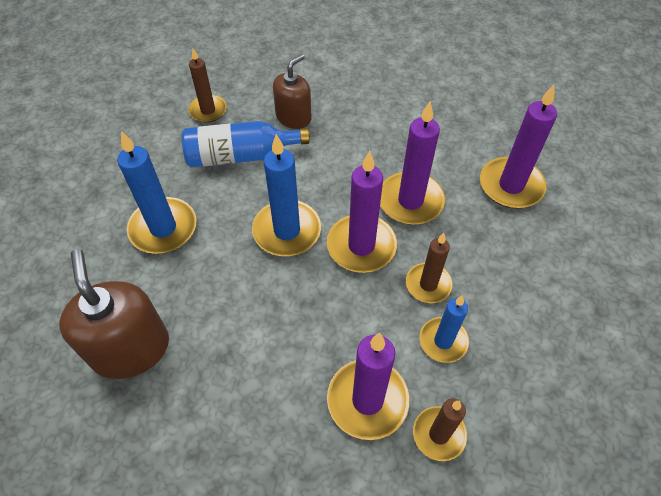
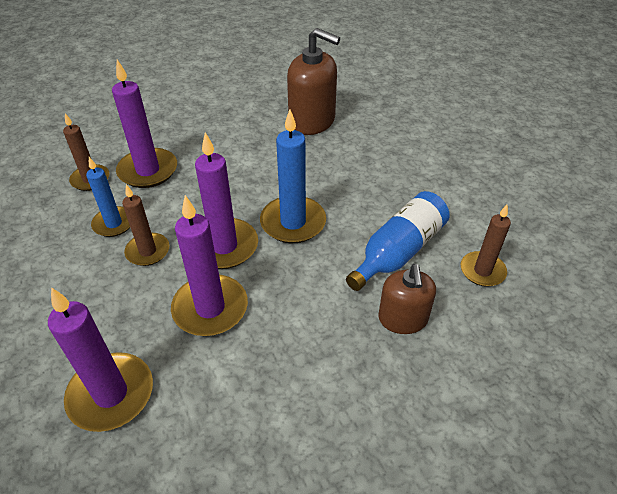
camera: 140 degrees right, 10 degrees down
(163, 228) = (379, 174): blue candle -> none

